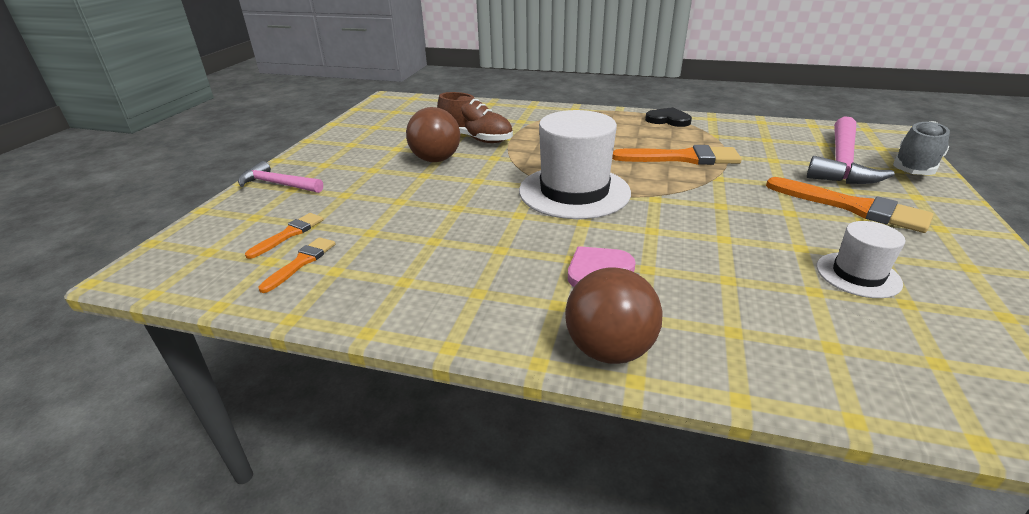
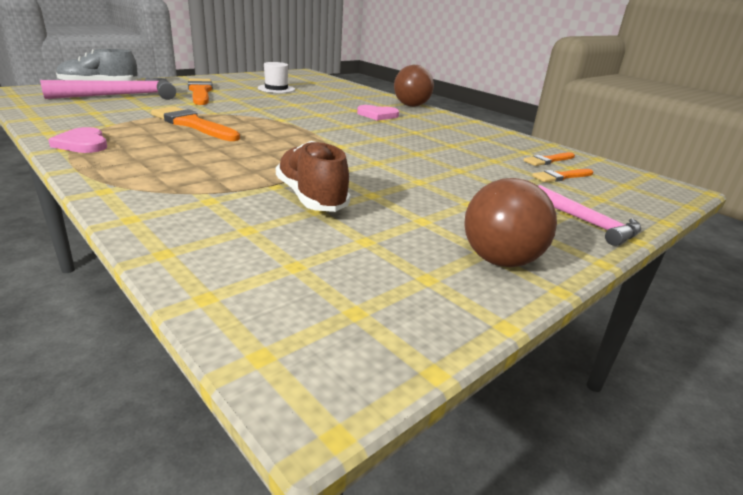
camera: 150 degrees left, 5 degrees down
(436, 160) = (391, 190): brown ball -> brown ball (500, 260)
(574, 191) = (319, 135): white hat -> none
(668, 120) = (83, 144): black heart -> pink heart

